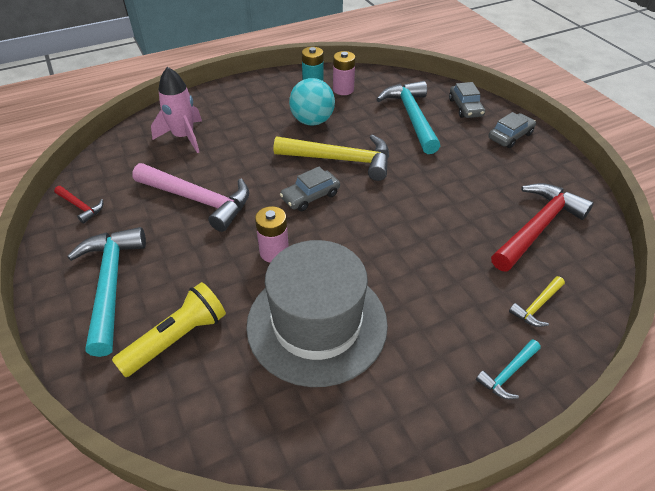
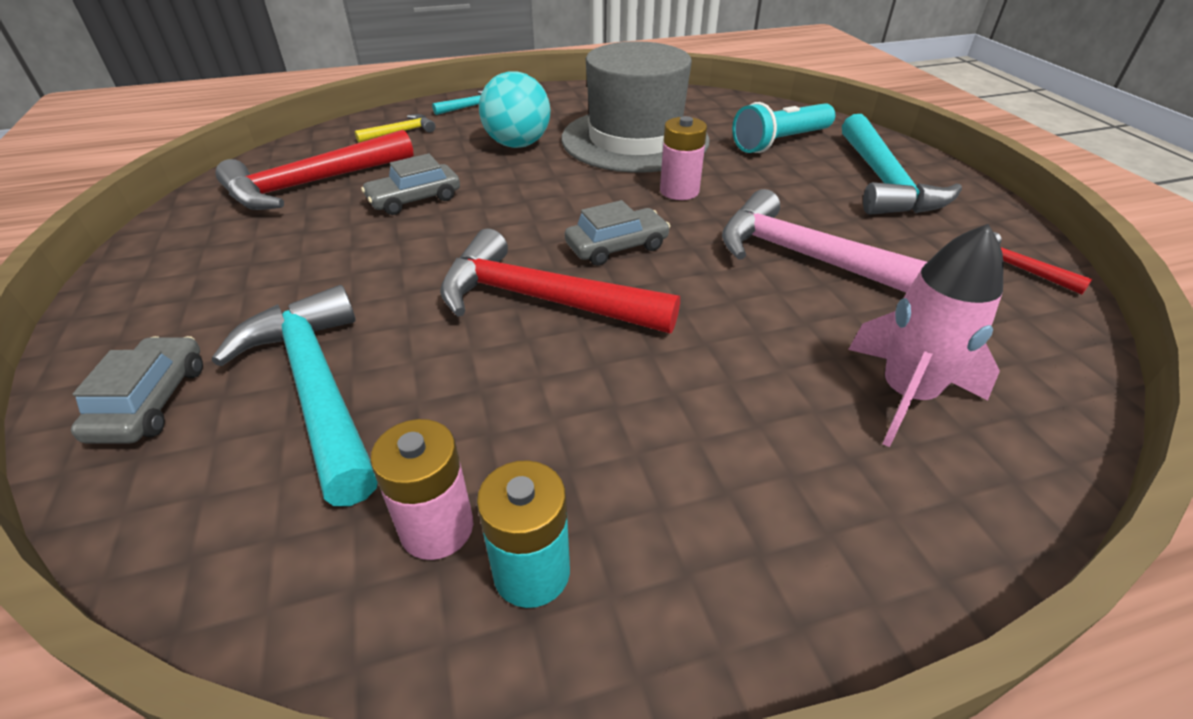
camera: 170 degrees left, 5 degrees down
(177, 338) = (780, 142): yellow flashlight -> turquoise flashlight
(312, 121) = (574, 405): turquoise ball -> turquoise ball (517, 144)
(341, 160) = (541, 300): yellow hammer -> red hammer
(411, 117) = (316, 388): turquoise hammer -> turquoise hammer turned 150 degrees clockwise
(510, 136) = (157, 312): grey car -> grey car (414, 199)

